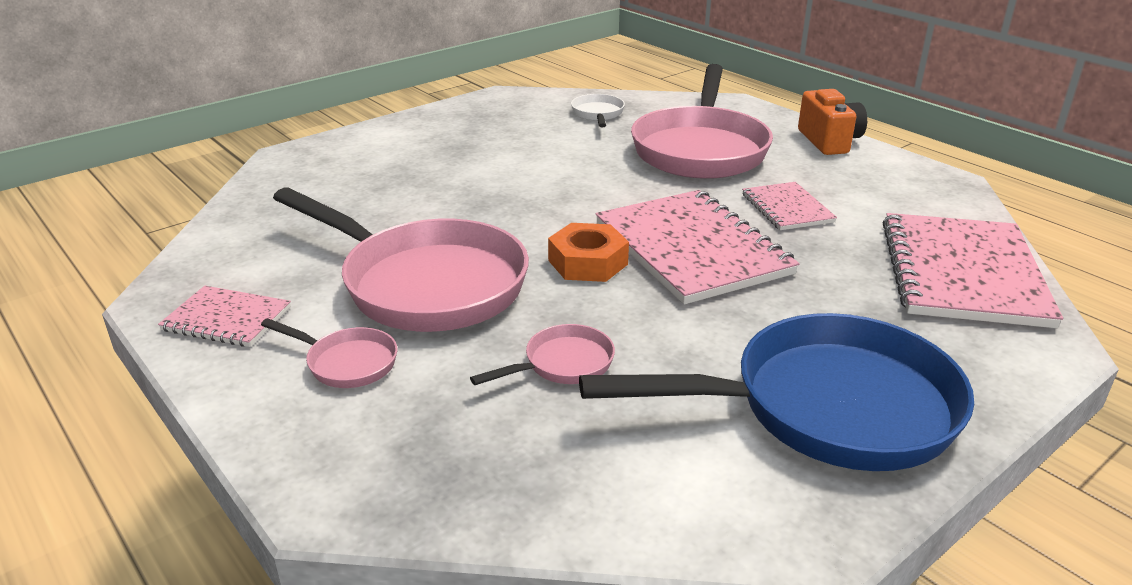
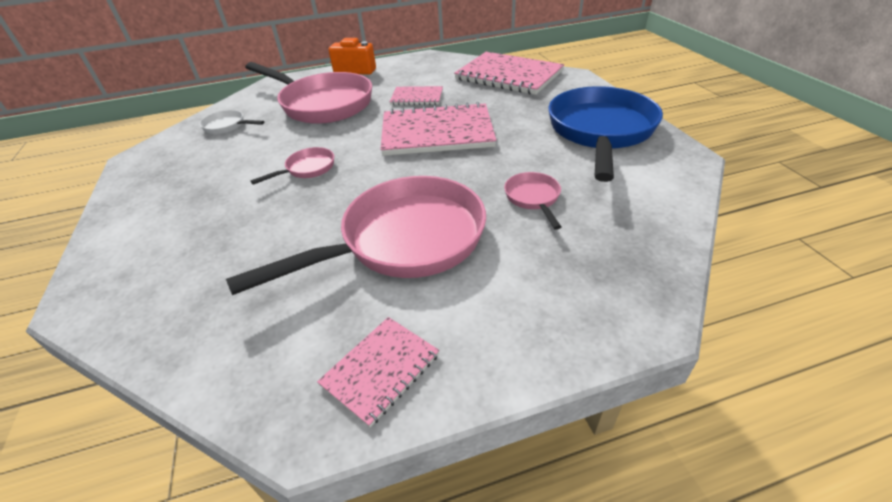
camera: 65 degrees left, 10 degrees up
(347, 363) = (489, 294): pink pan -> pink pan (307, 169)
(587, 262) = (425, 168): orange nut -> none

